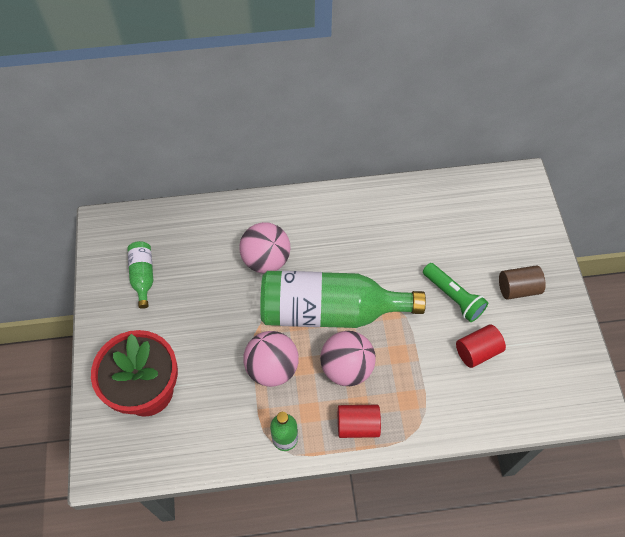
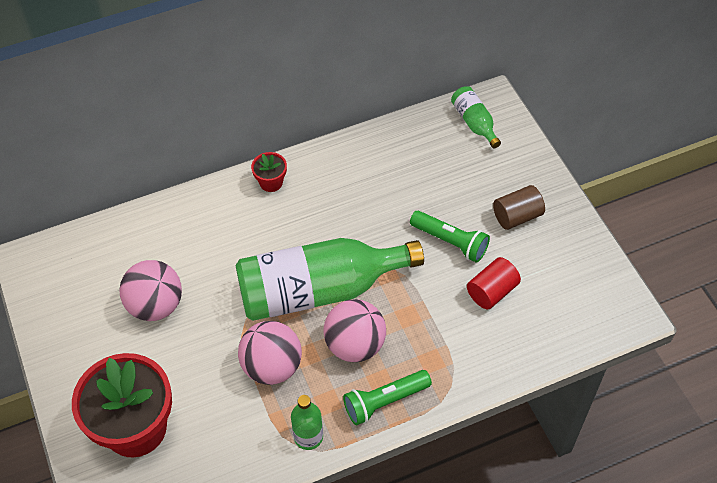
camera: 15 degrees left, 5 degrees down
(143, 276) = (92, 306): green bottle -> green bottle (474, 123)
(266, 260) = (231, 253): pink ball -> pink ball (156, 305)
(316, 206) = (271, 182): none -> red flower pot
(357, 425) = (384, 401): red cylinder -> green flashlight

